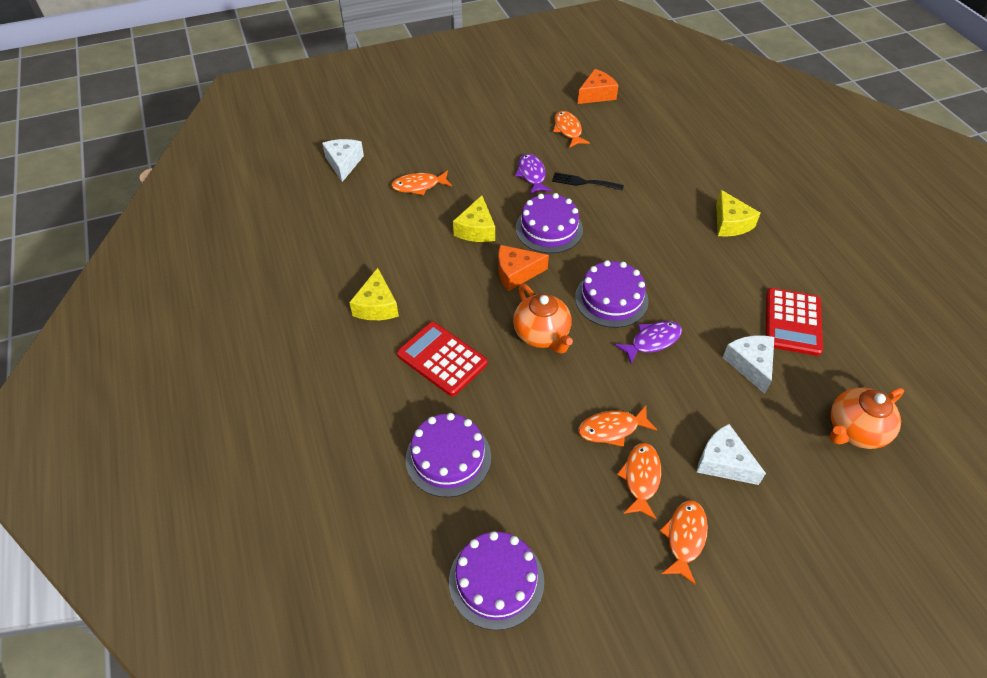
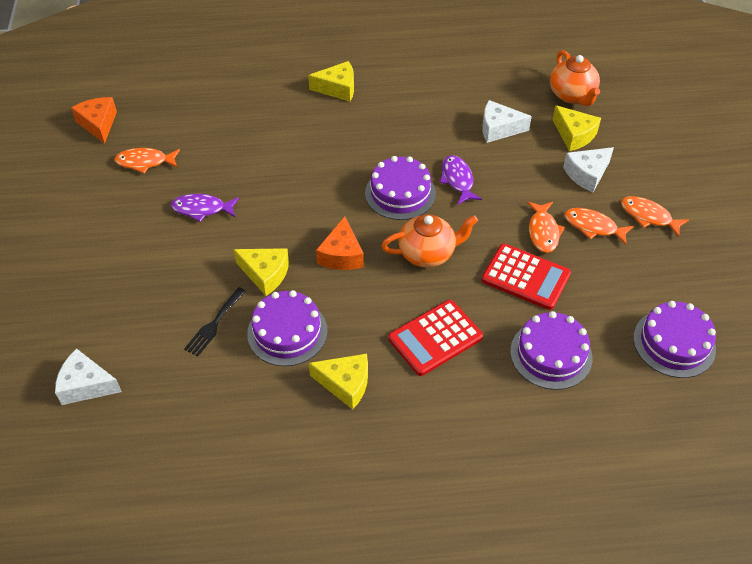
camera: 75 degrees left, 0 degrees up
(419, 186) = (169, 313): orange fish -> none
(549, 229) = (290, 215): purple cake -> purple cake (287, 332)
(583, 182) = (234, 171): black fork -> black fork (214, 324)
(783, 441) = (574, 135): none -> yellow cheese
(793, 322) = (462, 90): red calculator -> red calculator (525, 277)

